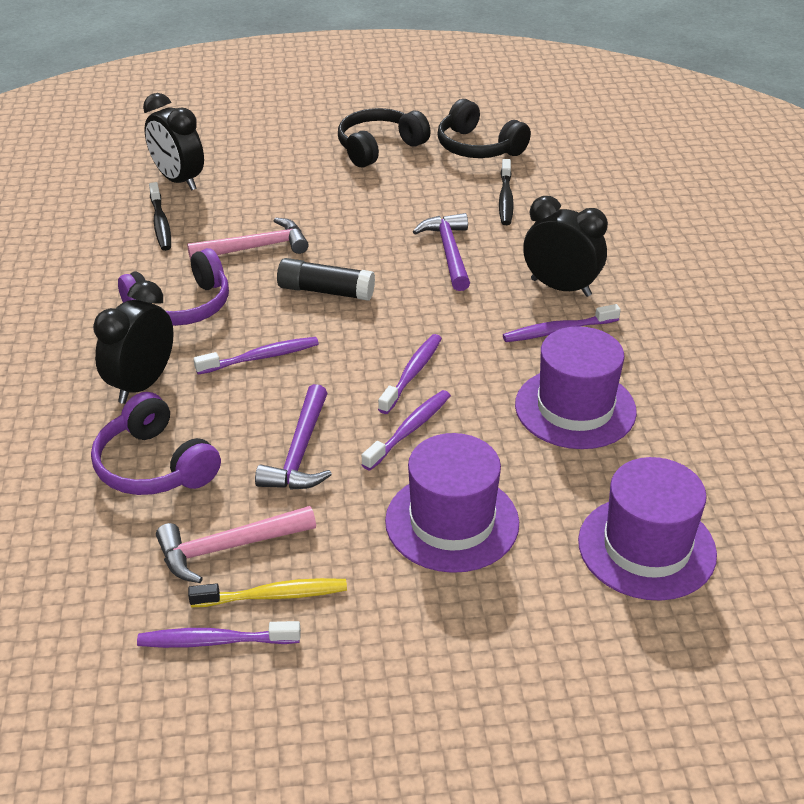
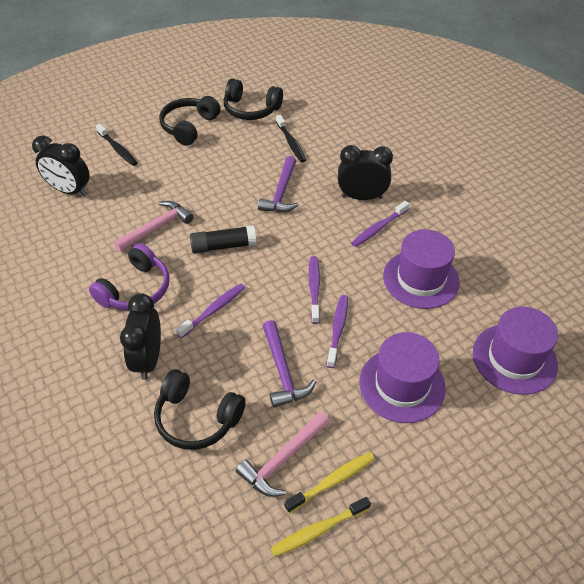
camera: 25 degrees left, 10 degrees up
(155, 465) = (197, 418): purple headphones -> black headphones
(160, 223) = (79, 229): black toothbrush -> black toothbrush (118, 149)
(215, 641) = (318, 530): purple toothbrush -> yellow toothbrush
(449, 252) = (281, 192): purple hammer -> purple hammer turned 135 degrees counterclockwise

